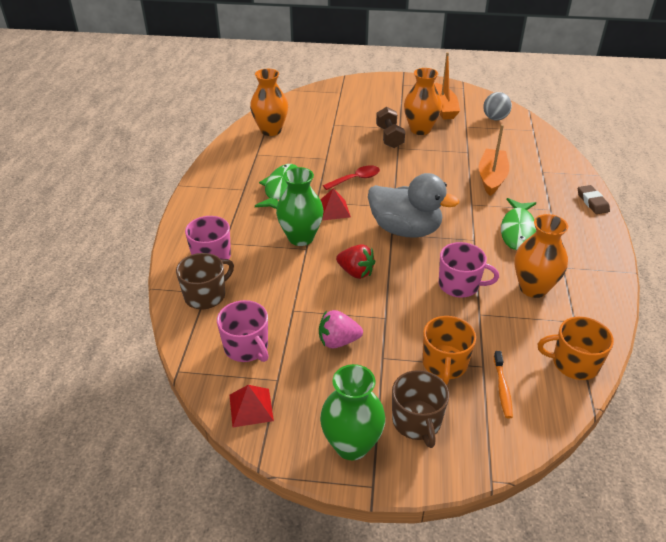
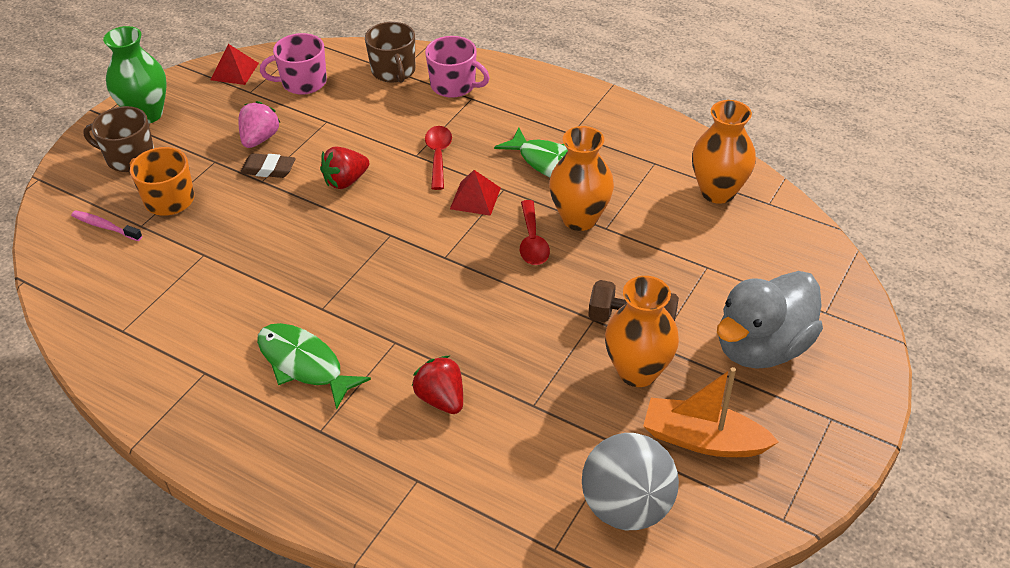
camera: 115 degrees right, 5 degrees up
(301, 238) = (438, 156): green vase -> red spoon
(405, 230) = (388, 250): grey duck -> grey duck (762, 347)
(459, 285) = (257, 257): pink mug -> none
(491, 178) = (441, 399): orange boat -> red strawberry
(495, 118) = (626, 507): grey ball -> grey ball, size x1.57
(502, 389) = (105, 226): orange toothbrush -> pink toothbrush
(533, 288) = (198, 321): orange vase -> orange vase (579, 218)
(574, 363) = (77, 296): orange mug -> none
(592, 202) = (296, 499): brown eraser -> brown eraser (268, 169)

